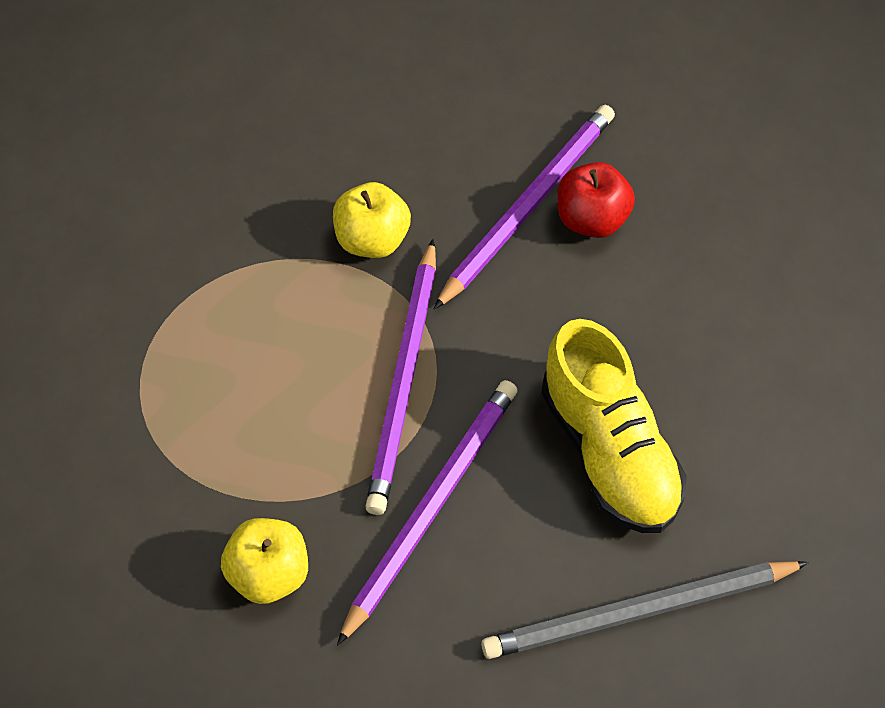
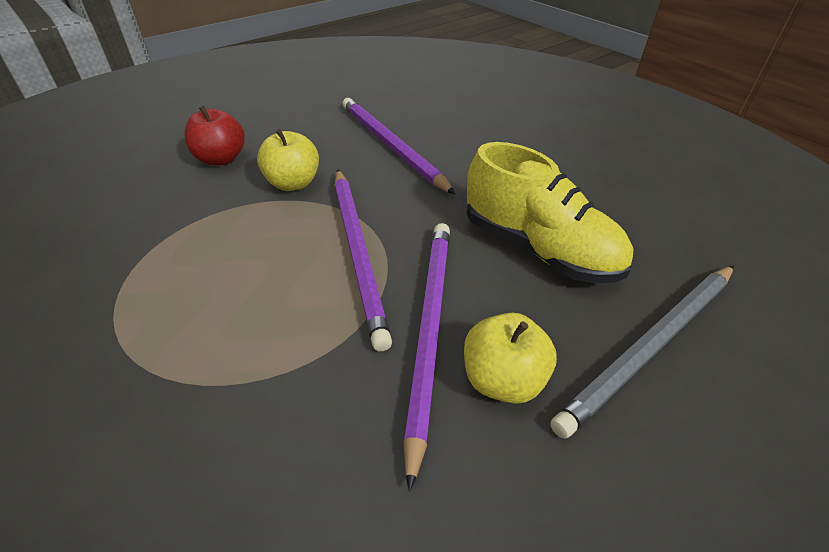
camera: 25 degrees left, 15 degrees down
(268, 575) = (299, 446): yellow apple -> yellow apple (502, 380)
(528, 206) = (391, 146): purple pencil -> purple pencil turned 45 degrees counterclockwise
(592, 219) = (434, 142): red apple -> red apple (221, 159)

